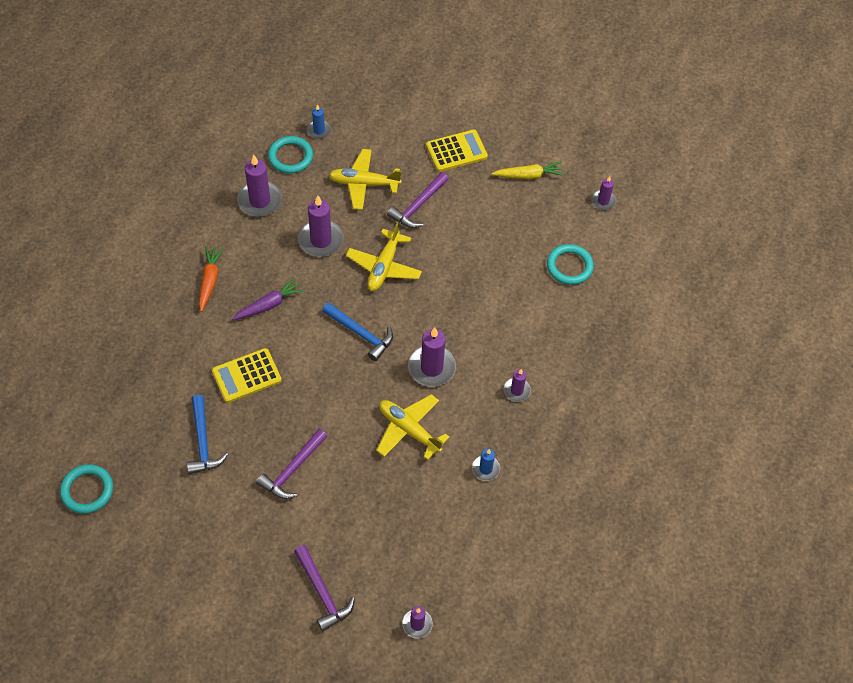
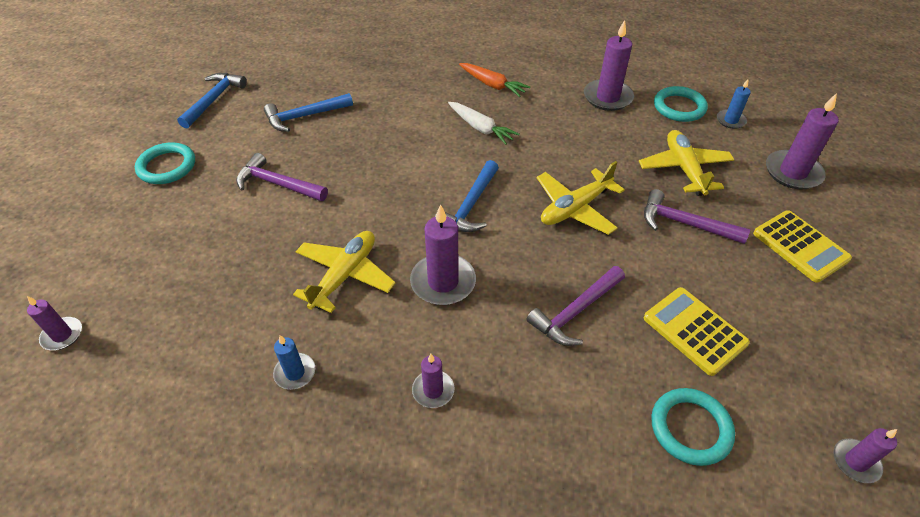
camera: 80 degrees right, 10 degrees down
(87, 490) = (246, 62): turquoise ring -> turquoise ring (167, 166)
(146, 522) = (214, 100): none -> blue hammer
(210, 281) = (492, 85): orange carrot -> orange carrot turned 45 degrees clockwise
(246, 376) = (388, 129): yellow calculator -> yellow calculator (694, 331)
(269, 305) = (480, 128): purple carrot -> white carrot
(321, 240) = (583, 150): purple candle -> purple candle (792, 172)
(322, 592) = (121, 237): purple hammer -> purple hammer (575, 312)
(384, 266) = (575, 208): yellow plane -> yellow plane turned 45 degrees counterclockwise
(528, 175) = (824, 339): yellow carrot -> none

